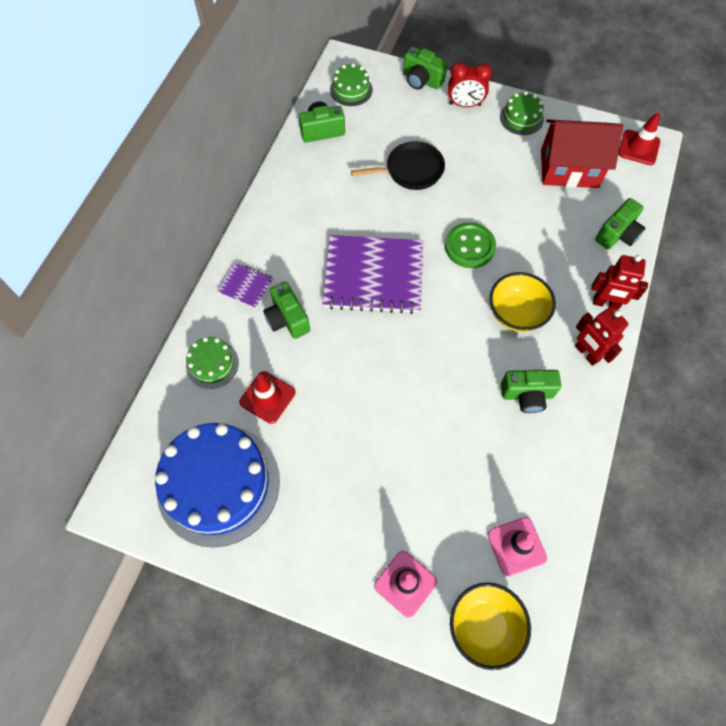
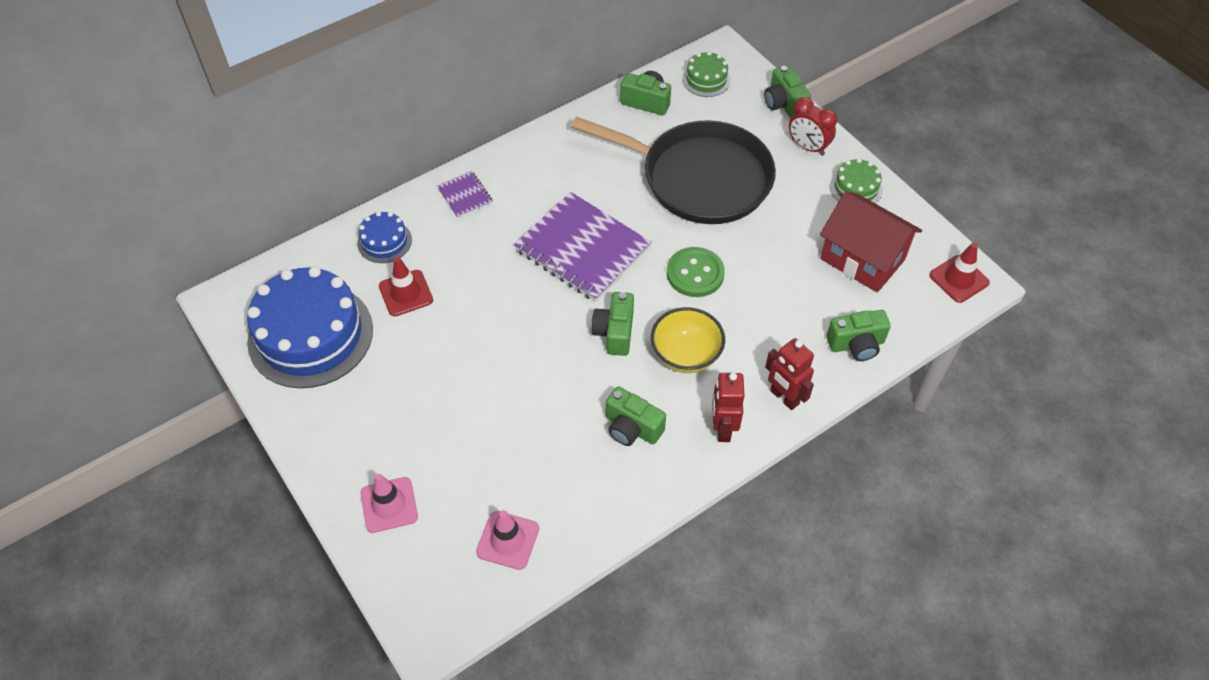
camera: 35 degrees right, 10 degrees down
(212, 364) = (384, 241): green cake -> blue cake
(287, 319) = (476, 241): green camera -> green camera (614, 332)
(411, 170) = (700, 178): black pan -> black pan, size x1.96
(484, 626) = (423, 581): yellow bowl -> none

